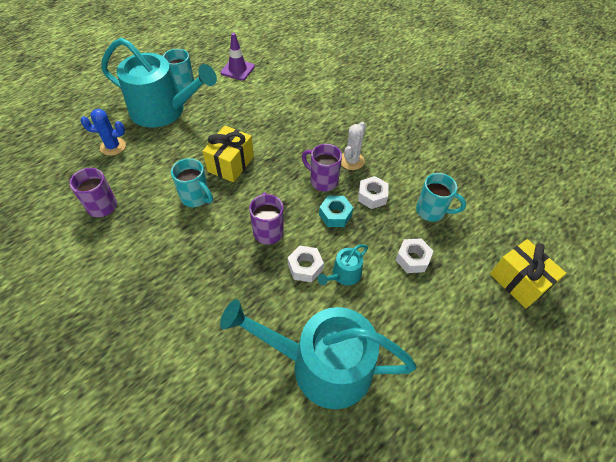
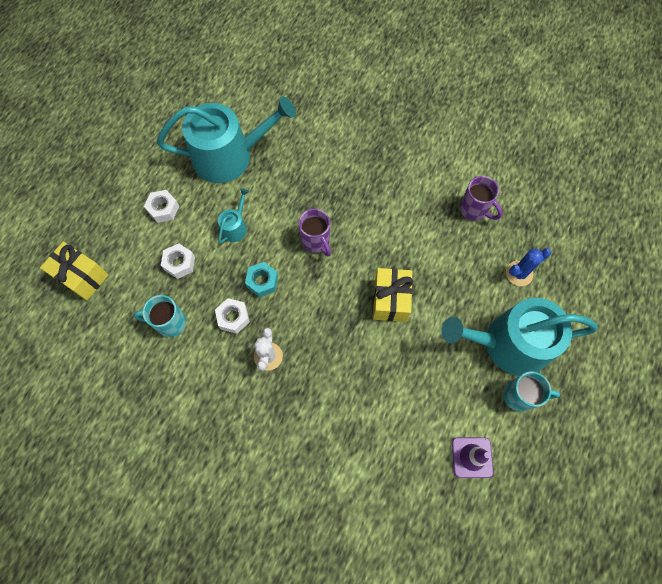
camera: 160 degrees right, 15 degrees up
(196, 197) = (399, 249): turquoise mug -> none
(305, 267) = (270, 221): white nut -> white nut (163, 209)
(323, 181) = (289, 317): purple mug -> none

